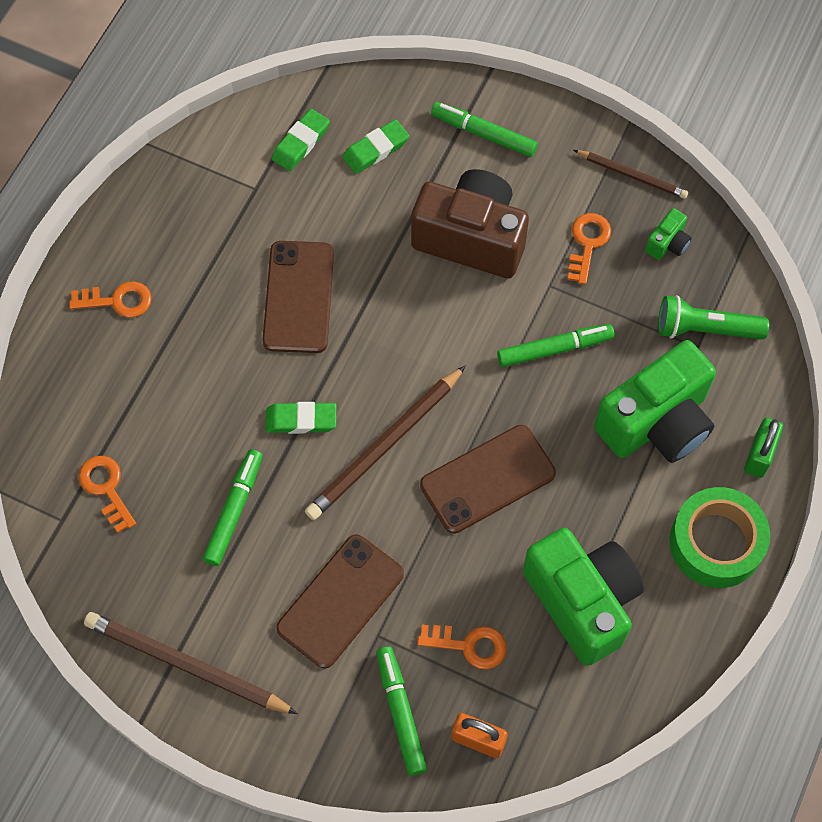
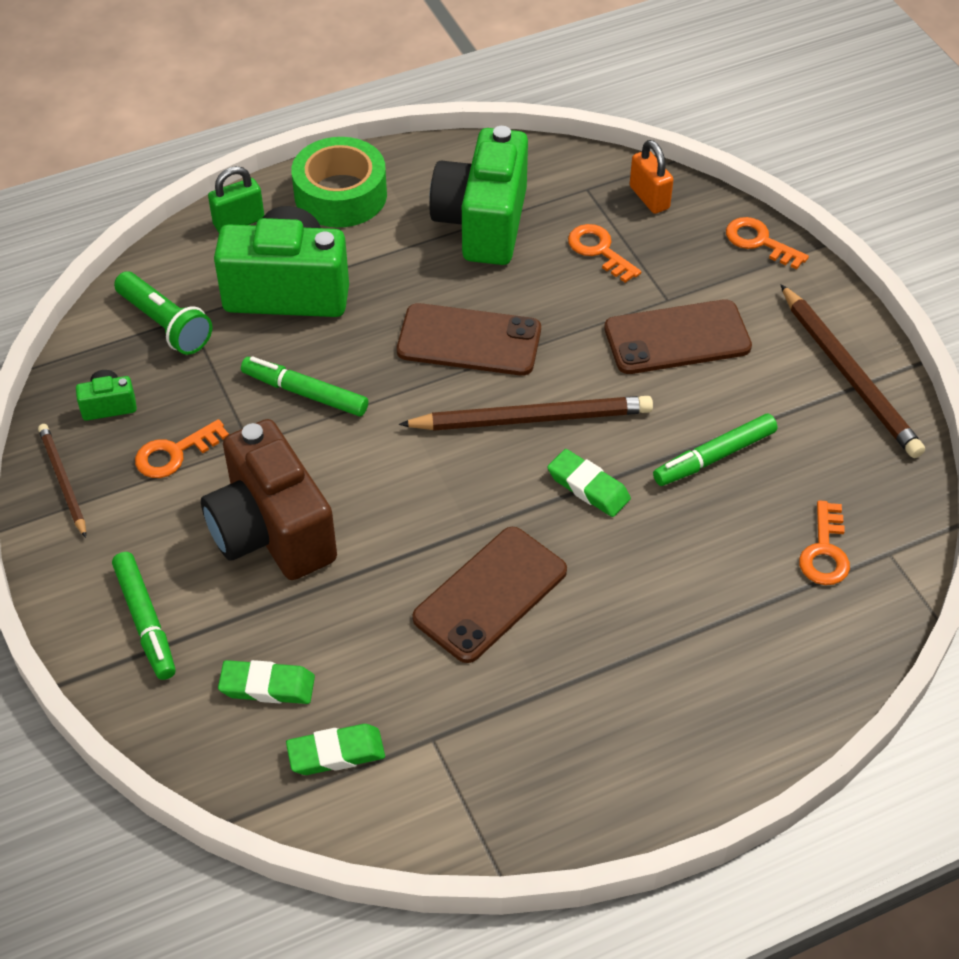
camera: 140 degrees left, 15 degrees down
(117, 300) = (681, 722): orange key -> orange key (759, 242)
(400, 712) = (694, 245): green marker -> none

